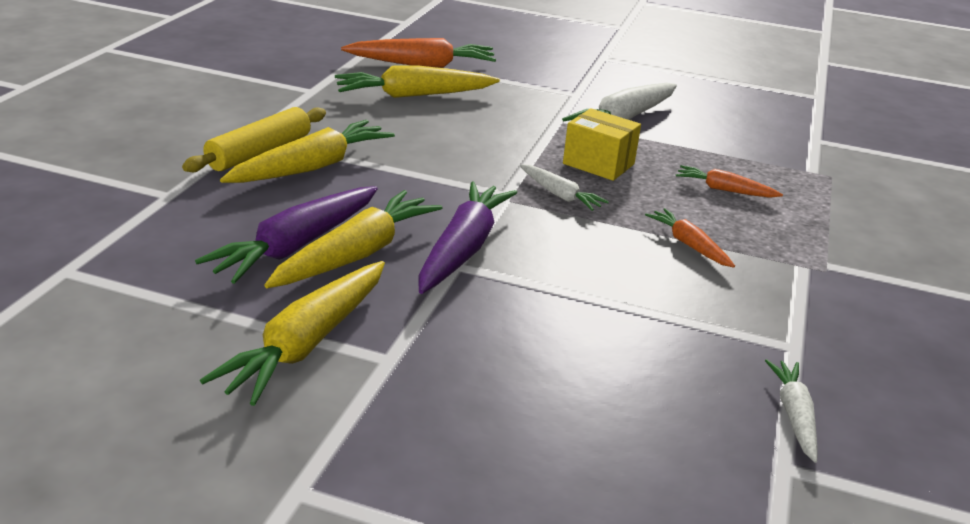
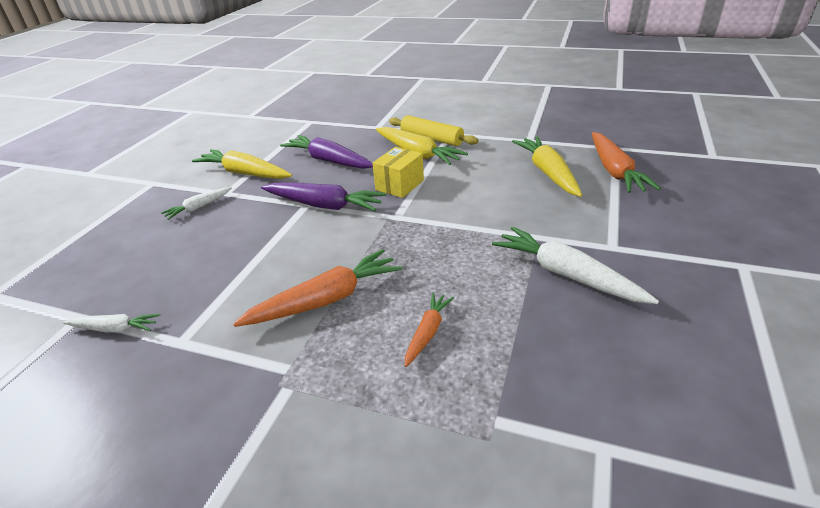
camera: 95 degrees right, 5 degrees up
(357, 254) = (320, 176): yellow carrot -> none
(560, 195) = (399, 239): white carrot -> white carrot (198, 207)
(598, 164) = (459, 258): yellow box -> yellow box (399, 185)
(688, 245) = (326, 299): orange carrot -> orange carrot, size x1.81

